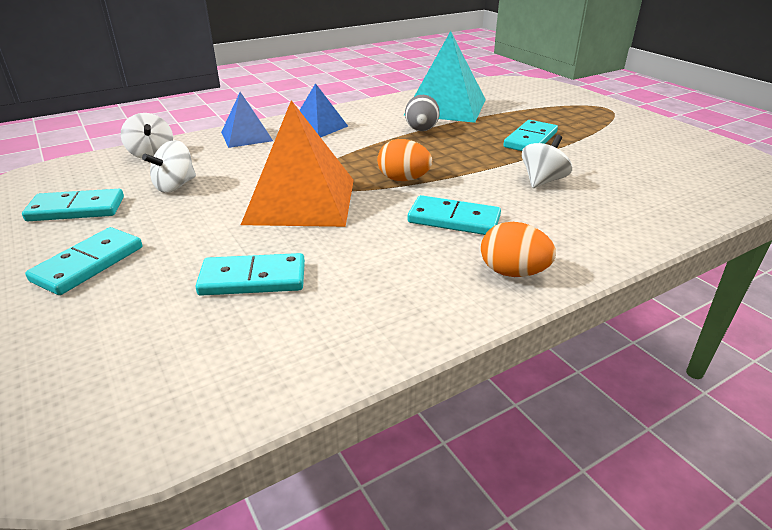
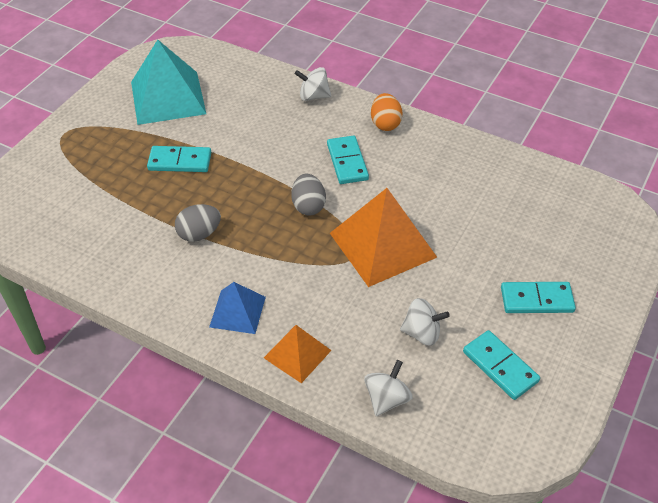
camera: 120 degrees left, 15 degrees up
(246, 136) = (297, 354): blue pyramid -> orange pyramid
(253, 279) = (479, 217): turquoise domino -> none
(403, 179) = (308, 206): orange egg -> grey egg
(446, 107) = (121, 240): turquoise pyramid -> turquoise pyramid (168, 97)
(542, 181) = (259, 138): white spinning top -> white spinning top (313, 96)

